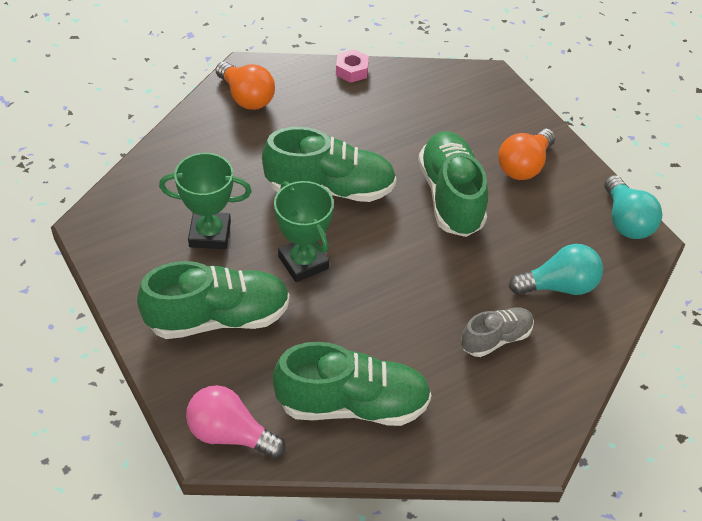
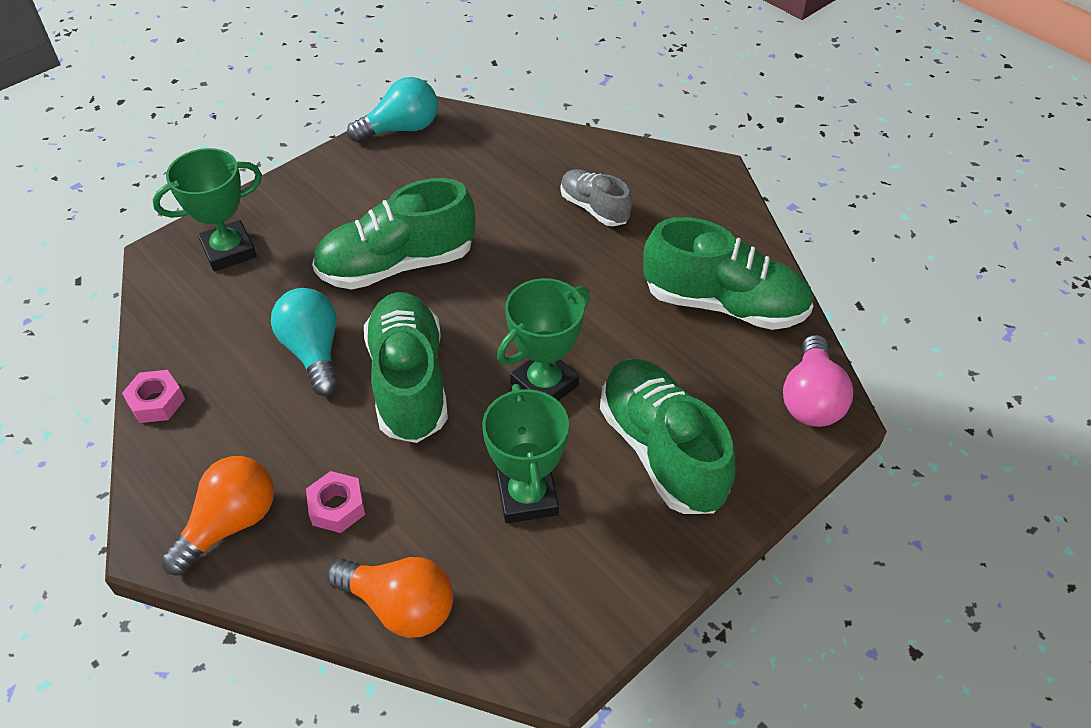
camera: 100 degrees left, 0 degrees up
(240, 143) = (337, 507): none -> pink nut
(352, 404) = (724, 304): green shoe -> green shoe turned 120 degrees clockwise
(486, 108) = (229, 251): none -> green trophy
(524, 166) = (331, 209): orange light bulb -> orange light bulb (400, 606)
(558, 286) = (508, 170): turquoise light bulb -> turquoise light bulb (313, 352)

